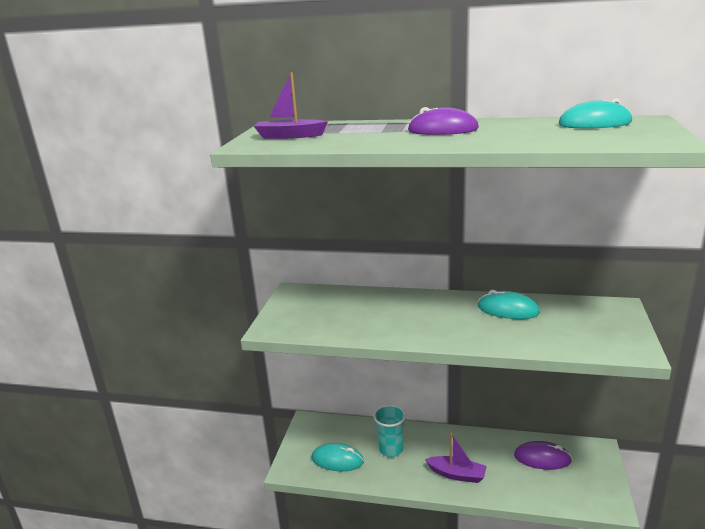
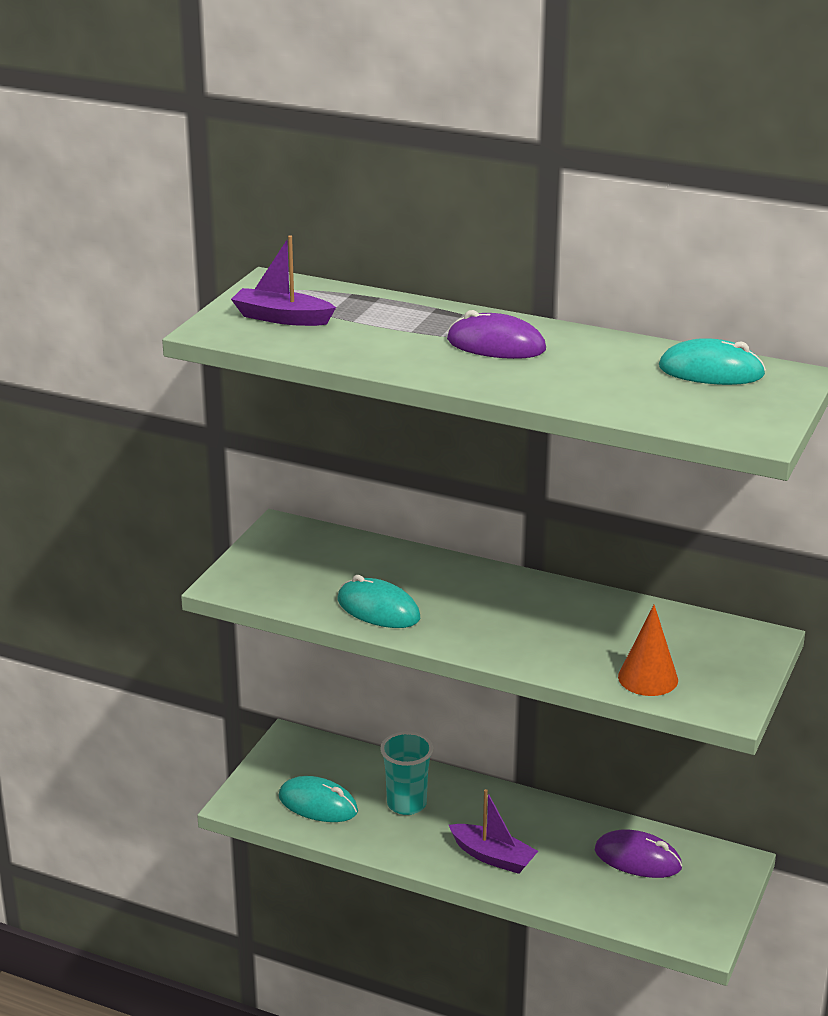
camera: 10 degrees right, 5 degrees up
(508, 310) = (589, 615): turquoise mouse -> turquoise mouse (378, 609)
(571, 341) = (648, 678): none -> orange cone

